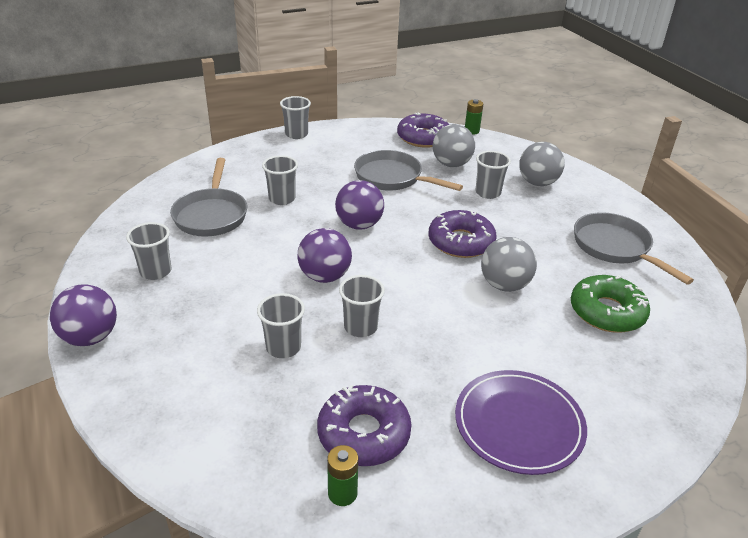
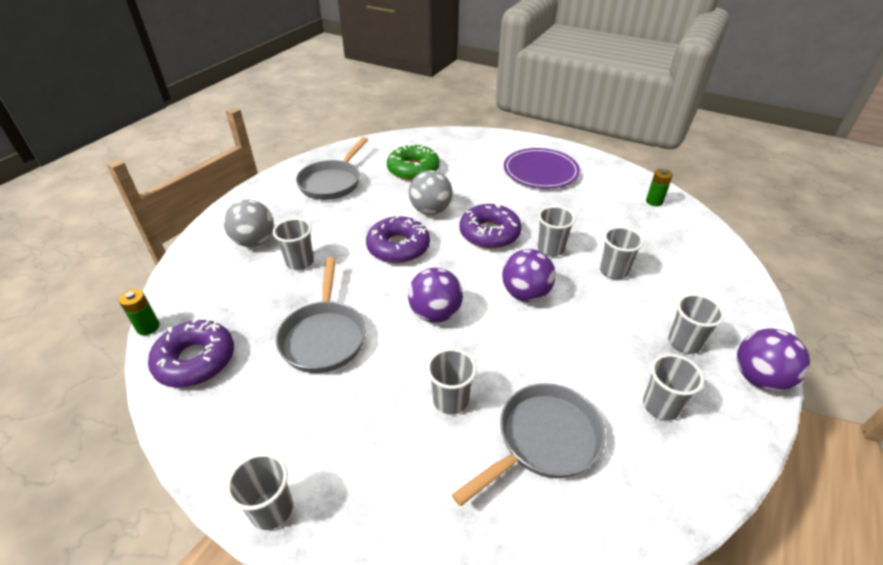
camera: 125 degrees left, 5 degrees up
(168, 325) = (684, 343): none -> grey cup
(363, 433) = (617, 211): purple donut -> purple donut (489, 233)
(451, 164) = (255, 307): grey ball -> none

